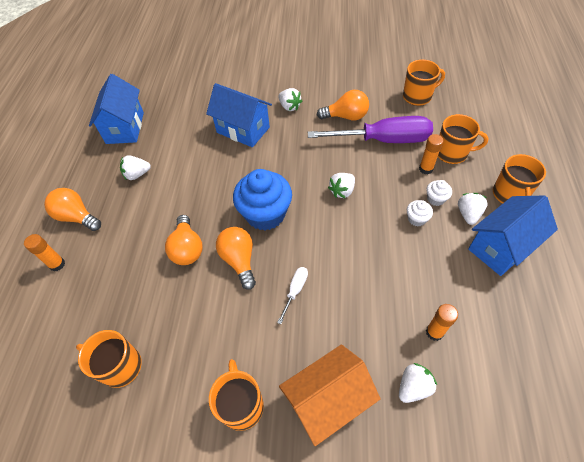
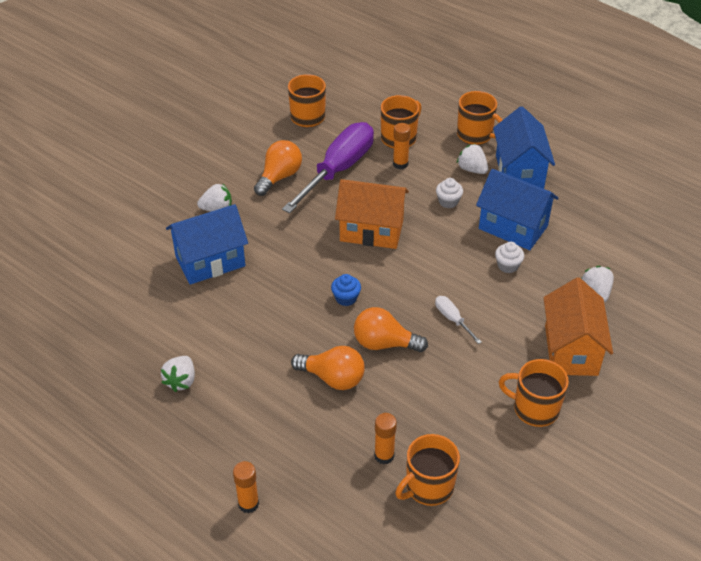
camera: 60 degrees left, 10 degrees down
(77, 217) = (192, 462): orange light bulb -> none
(125, 128) = (85, 364): blue house -> blue house (513, 227)
(265, 214) = (346, 298): blue cupcake -> blue cupcake, size x0.44
(342, 191) = (371, 230): white strawberry -> orange house
(434, 332) = (561, 254): orange glue stick -> orange glue stick (384, 456)
(435, 199) = (438, 178): white cupcake -> white cupcake (507, 266)

